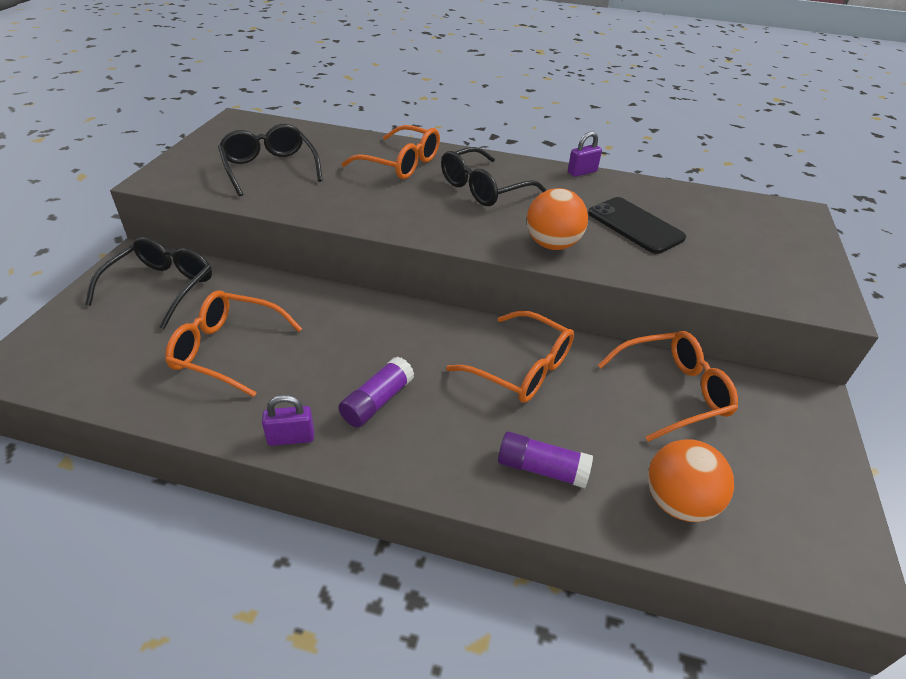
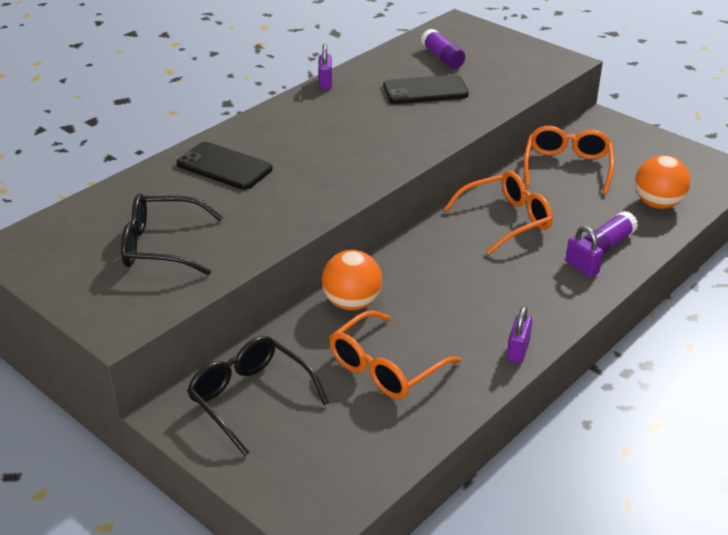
camera: 60 degrees left, 5 degrees down
(377, 401) = (502, 298): purple glue stick -> purple glue stick (442, 58)
(400, 163) = (224, 167): orange glasses -> black phone
(478, 455) = (582, 267): none -> purple padlock
(484, 188) = (311, 137): black glasses -> none
(552, 244) = (424, 134): orange ball -> orange ball (352, 303)

